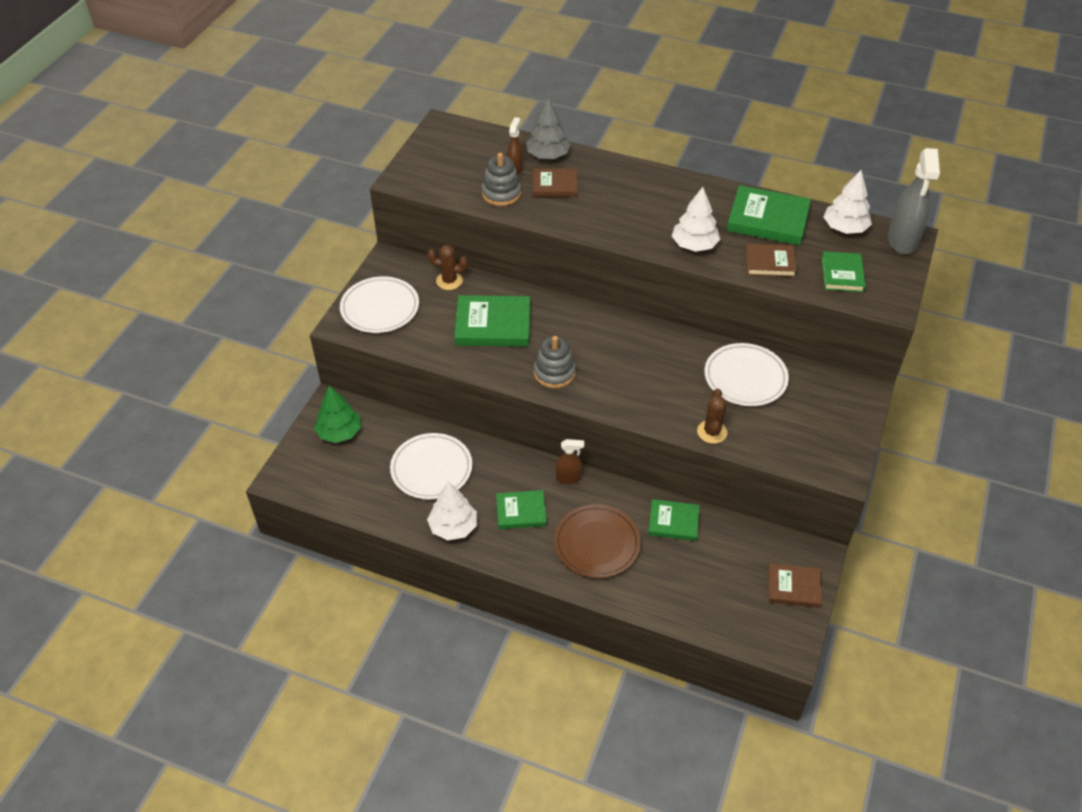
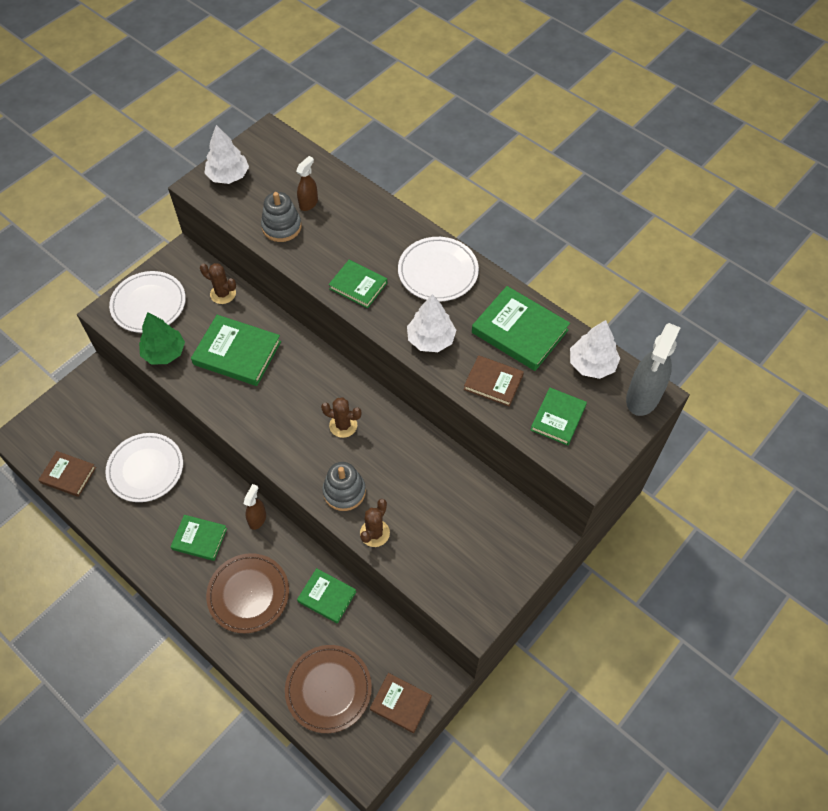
camera: 20 degrees right, 10 degrees up
(339, 432) = (87, 406): green tree -> green tree (164, 353)
(453, 527) = (135, 533): white tree -> white tree (228, 176)
(548, 155) = (347, 196): grey tree -> none
(554, 372) = (265, 421): grey stacking toy -> grey stacking toy (344, 492)
(555, 185) = (335, 232): brown book -> brown book (68, 475)
(568, 478) = (257, 519): brown spray bottle -> brown spray bottle turned 90 degrees counterclockwise
(602, 221) = (358, 286): none -> green book
(630, 355) = (343, 425): none -> brown cactus
(720, 598) = (328, 689): none -> brown plate
(745, 377) = (438, 485): white plate -> white plate (438, 272)

